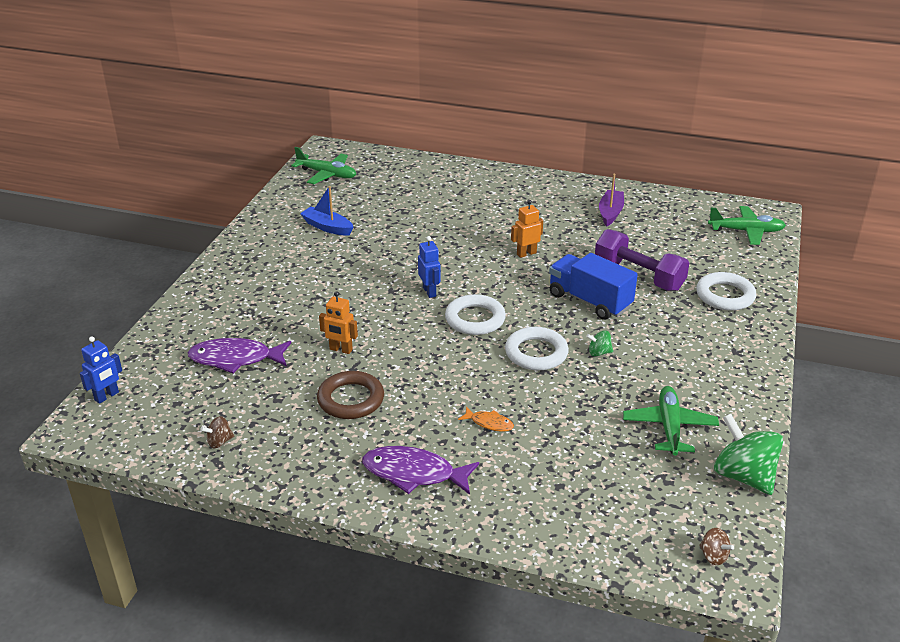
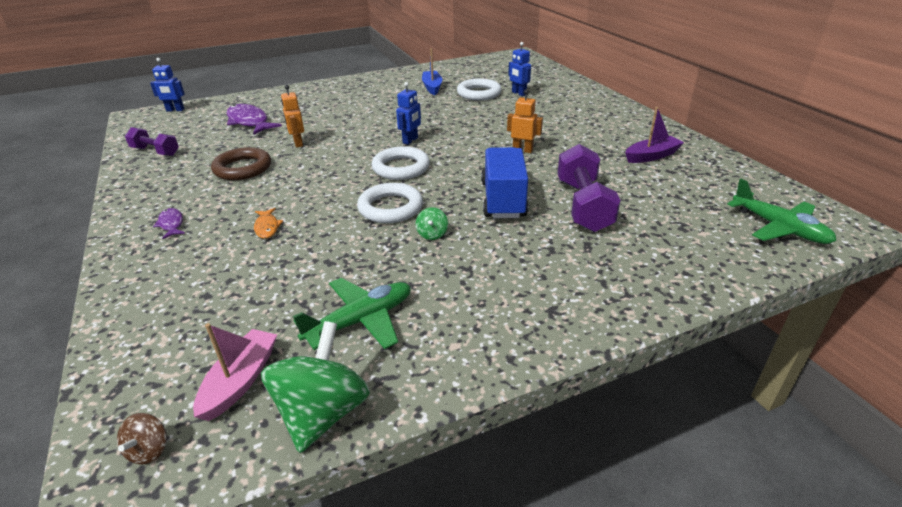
camera: 50 degrees right, 0 degrees up
(219, 442) = (155, 151): brown spinning top -> purple dumbbell
(327, 174) = (490, 65): green plane -> none
(414, 473) = (171, 224): purple fish -> purple fish, size x0.51
(417, 198) = (518, 93): none -> blue robot
(599, 352) = (432, 234): green spinning top -> green spinning top turned 135 degrees counterclockwise
(681, 499) = (240, 381): none -> pink boat
(725, 295) = (640, 262): white ring -> white ring (479, 93)

